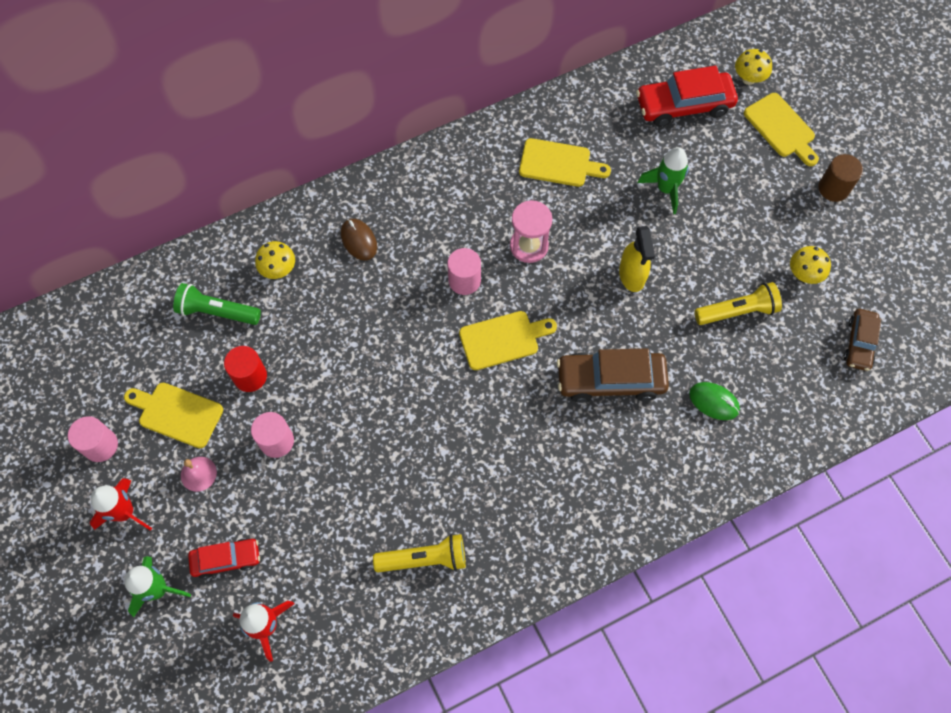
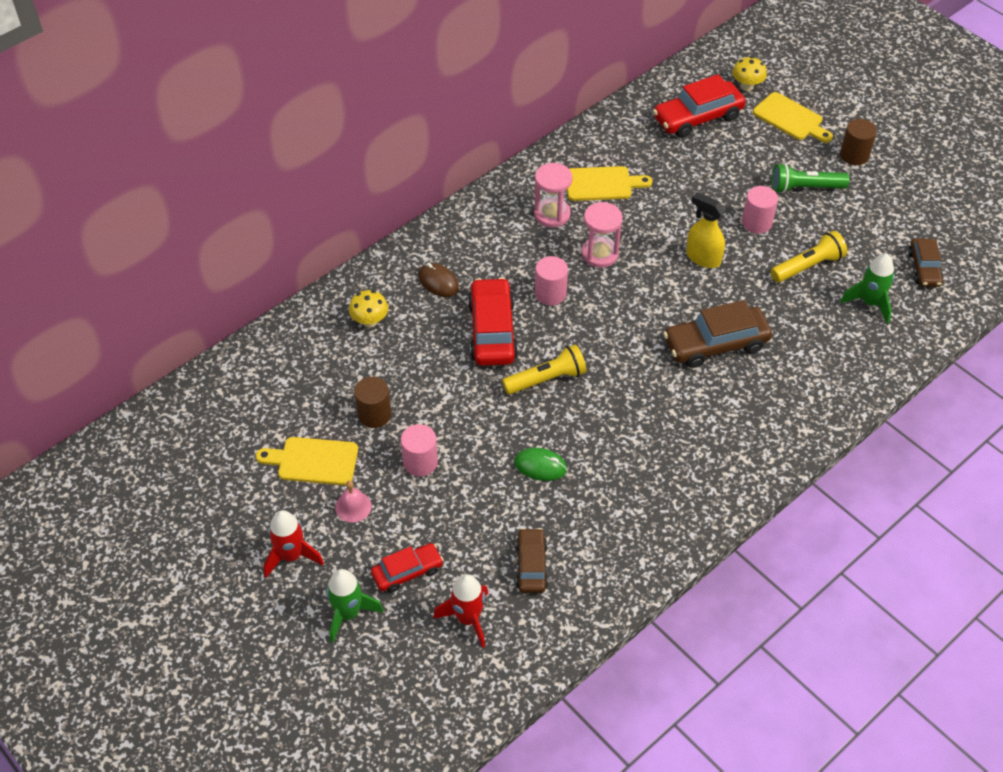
camera: 15 degrees left, 15 degrees down
(100, 445) = (246, 505): pink cylinder -> pink cylinder (756, 222)
(217, 312) = (322, 368): green flashlight -> green flashlight (805, 188)
(250, 376) = (374, 414): red cylinder -> brown cylinder
(345, 584) = (531, 565): none -> brown car
(393, 310) = (492, 331): none -> red car
(424, 559) = (598, 526): yellow flashlight -> yellow flashlight (546, 379)
(496, 188) = (552, 214): none -> pink hourglass
(503, 339) = (604, 333): yellow cutting board -> none
(632, 275) = (703, 258): yellow spray bottle -> yellow spray bottle turned 150 degrees clockwise
(665, 189) = (707, 185): green rocket -> green rocket (869, 303)
(714, 401) = (815, 341): green mouse -> green mouse (540, 466)
(803, 274) = (855, 226): yellow mushroom -> none

